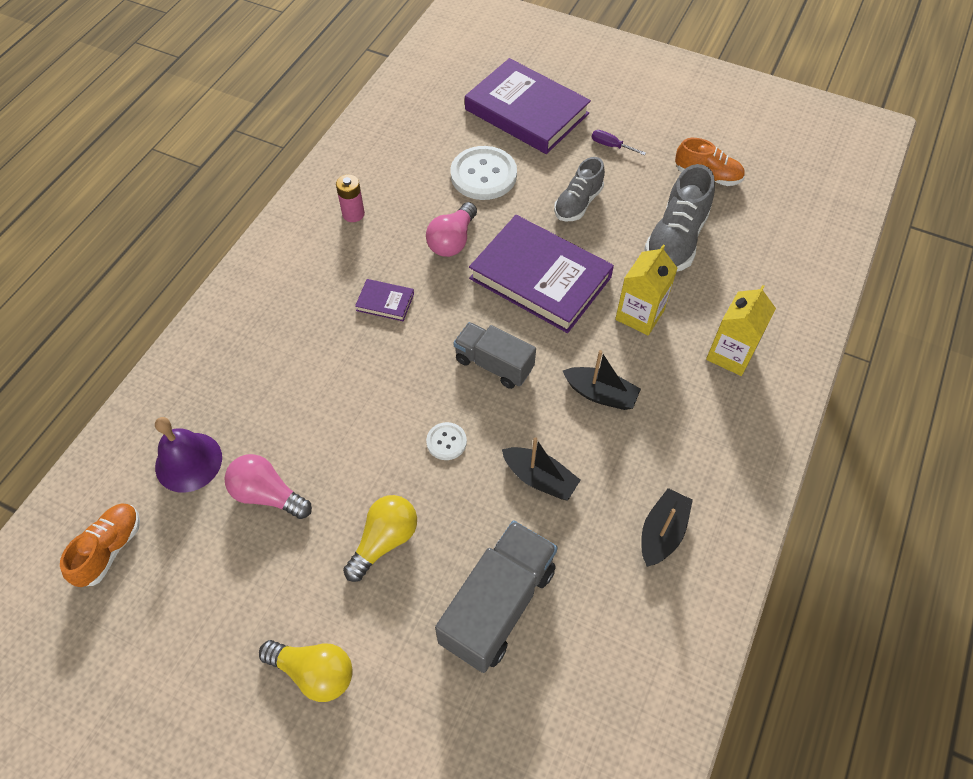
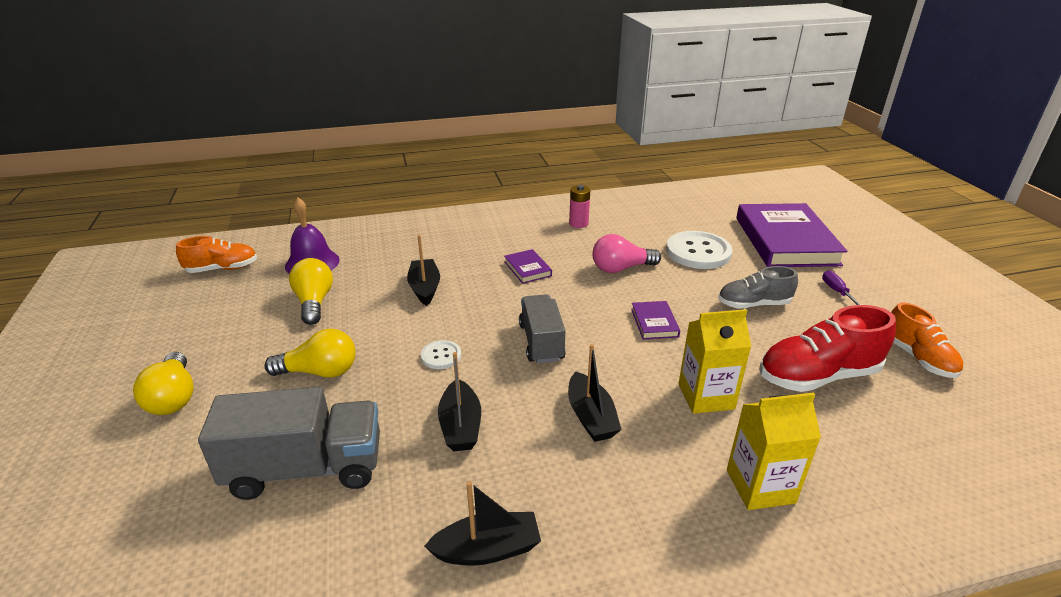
camera: 50 degrees right, 25 degrees down
(267, 494) = (314, 302): pink light bulb -> yellow light bulb
(335, 395) = (425, 288): none -> black boat
(540, 277) = (654, 323): purple book -> purple book, size x0.42
(676, 240) = (817, 376): grey shoe -> red shoe

